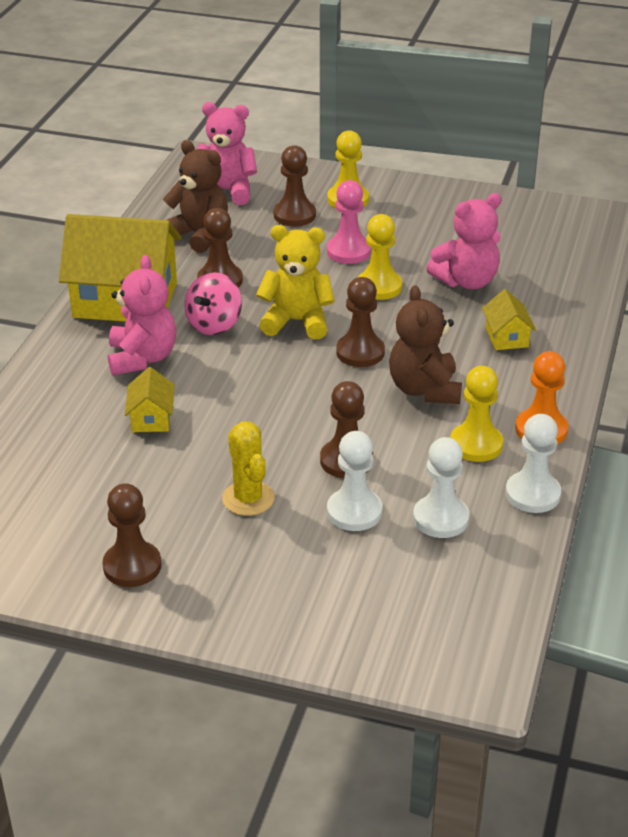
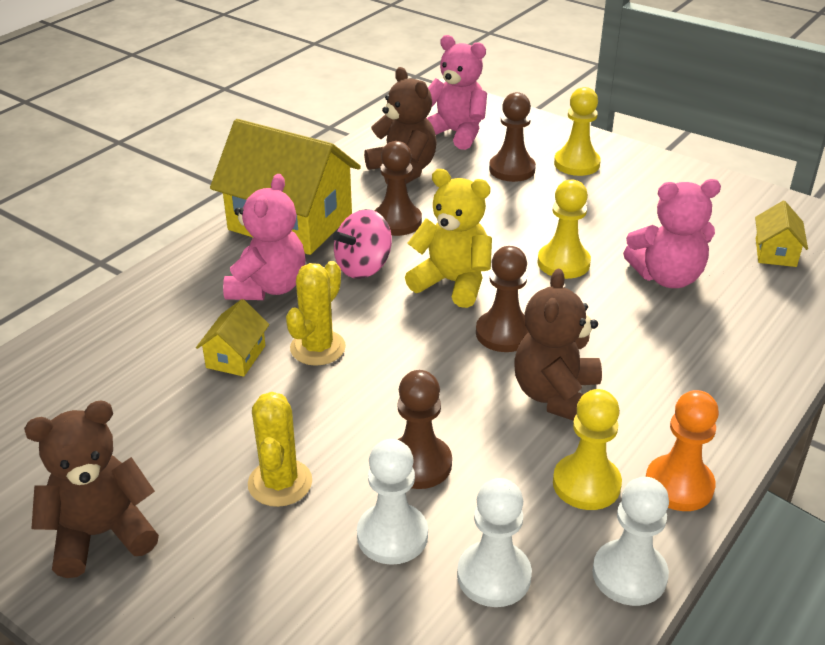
camera: 20 degrees right, 0 degrees up
(132, 566) = (101, 534): brown pawn -> brown teddy bear
(215, 396) = (317, 348): none -> yellow cactus
(348, 251) = (549, 218): pink pawn -> none
(506, 337) = (686, 353): yellow house -> yellow house (775, 252)

